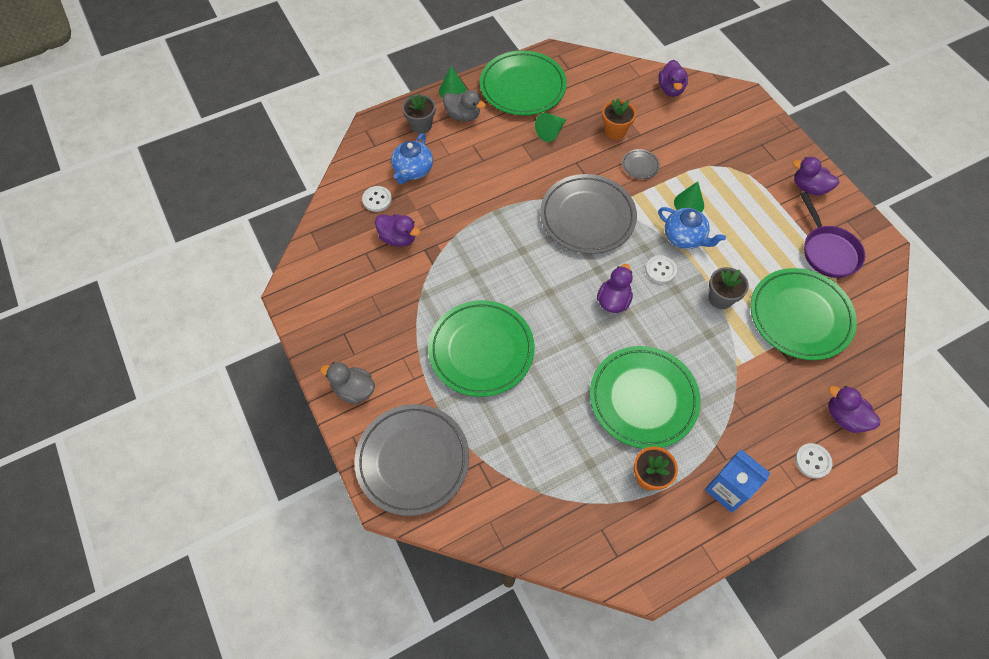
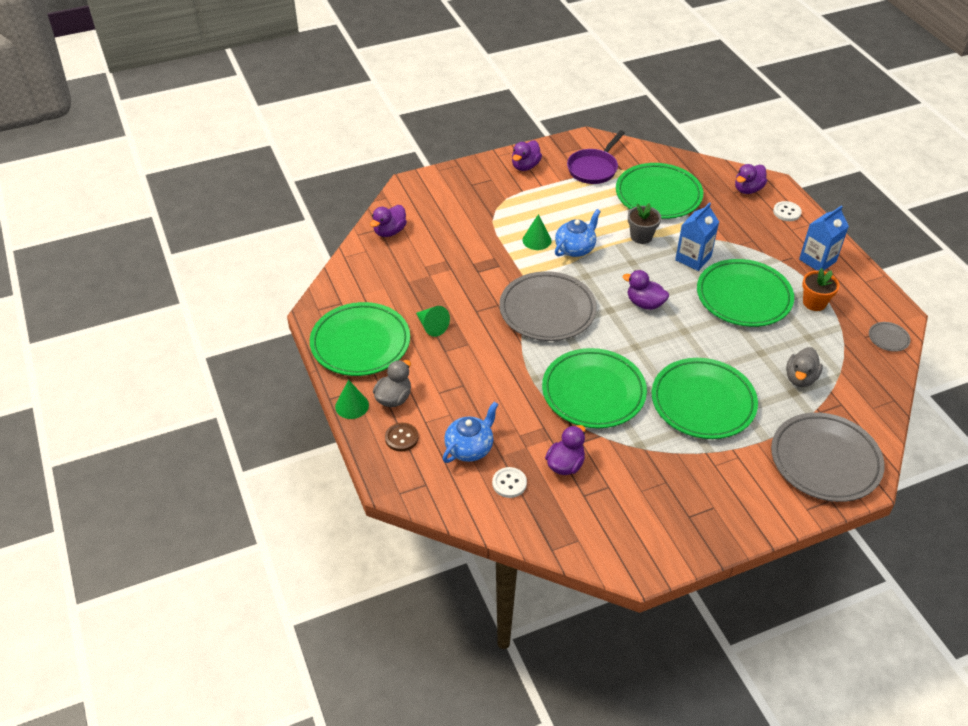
camera: 85 degrees left, 15 degrees down
(354, 390) = (756, 507): grey duck -> grey duck (800, 378)
(413, 170) = (470, 448): blue teapot -> blue teapot turned 75 degrees counterclockwise
(421, 125) = (401, 438): grey flower pot -> brown button
(485, 257) = (593, 392): none -> green plate
(615, 131) = (438, 278): orange flower pot -> none
(640, 165) = (487, 266): grey plate -> grey plate (888, 338)
(660, 270) = (611, 269): white button -> none
(670, 89) = (389, 231): purple duck -> purple duck turned 120 degrees clockwise
(696, 349) = (693, 258): none -> blue carton
(828, 251) = (594, 168): purple pan -> purple pan turned 135 degrees clockwise

